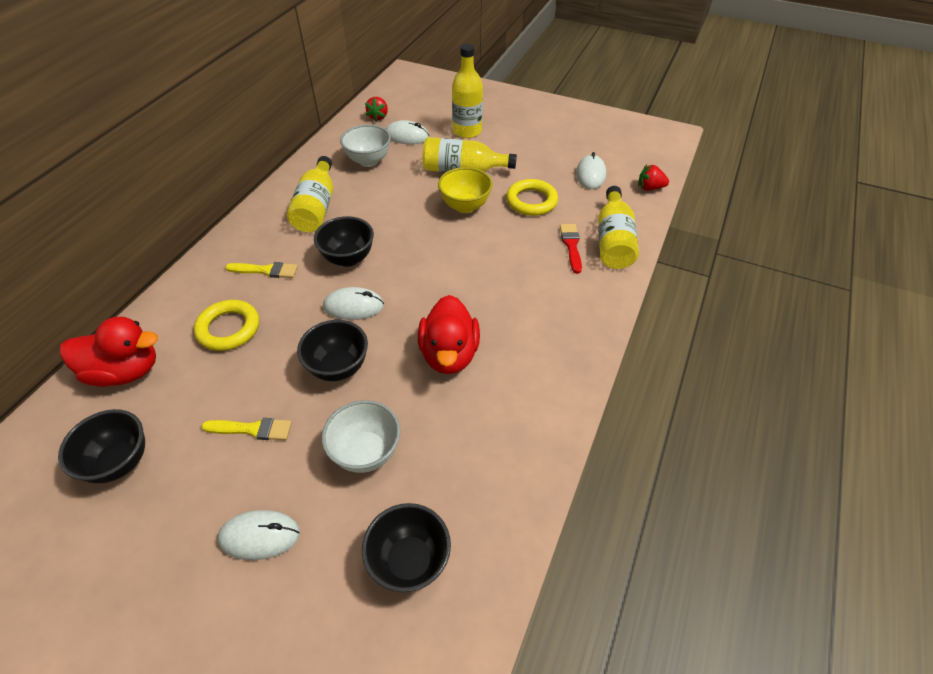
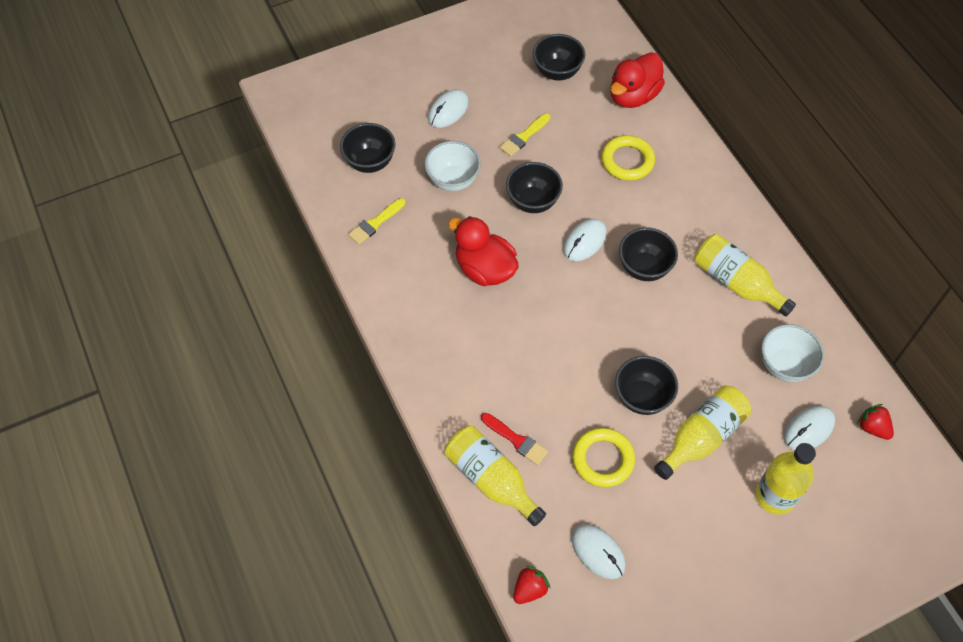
camera: 130 degrees right, 10 degrees up
(266, 270) = (675, 209): yellow brush -> yellow brush (375, 223)
(465, 206) = (642, 397): yellow bowl -> black bowl

